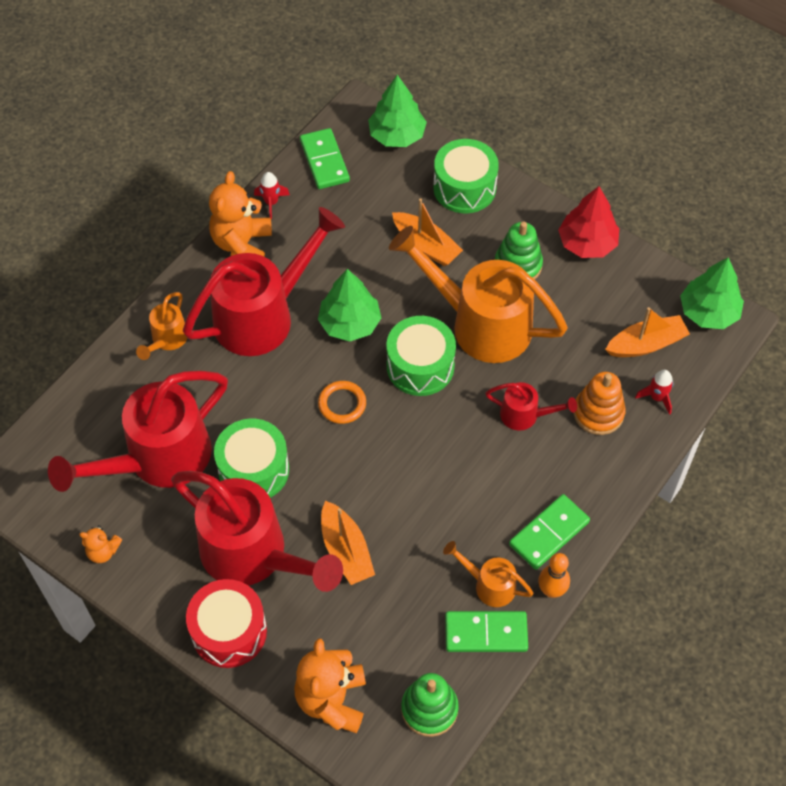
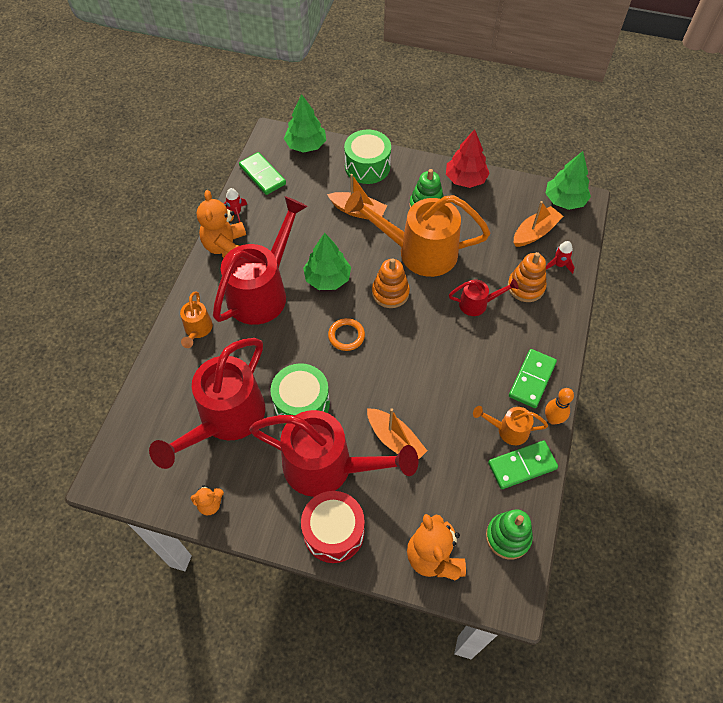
camera: 20 degrees left, 0 degrees up
(420, 366) = (390, 293): green drum -> orange stacking toy

